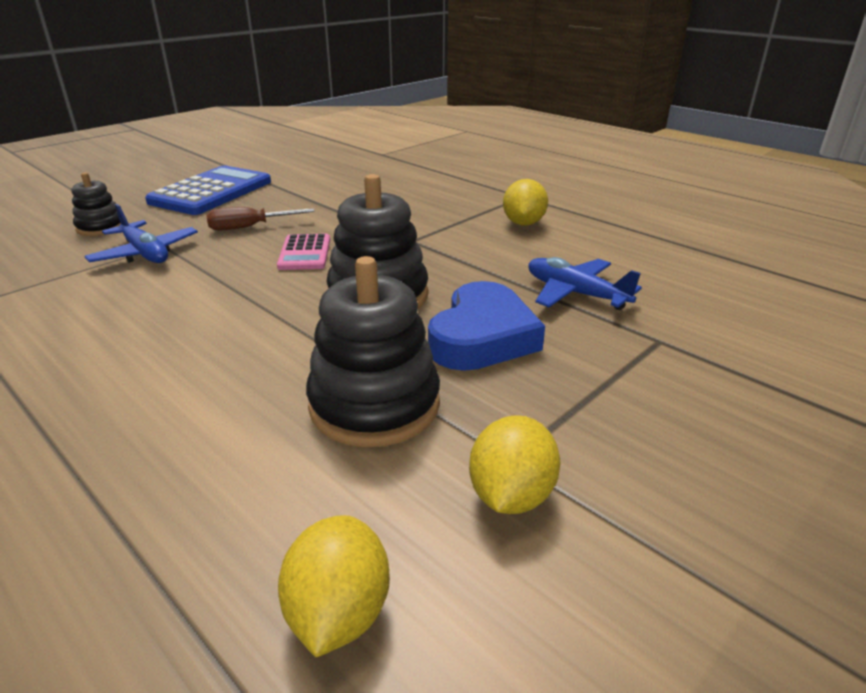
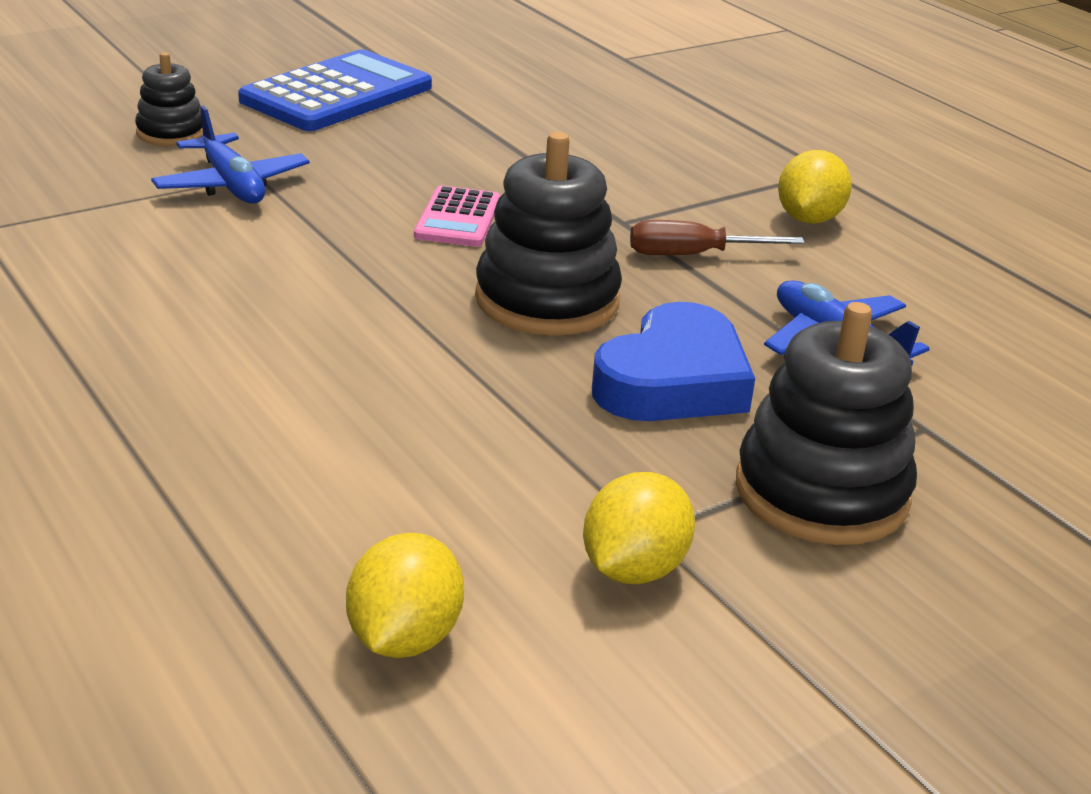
camera: 10 degrees right, 0 degrees up
(249, 227) = (385, 164): brown screwdriver -> brown screwdriver (693, 255)
(374, 405) = (501, 441): black stacking toy -> black stacking toy (821, 492)

